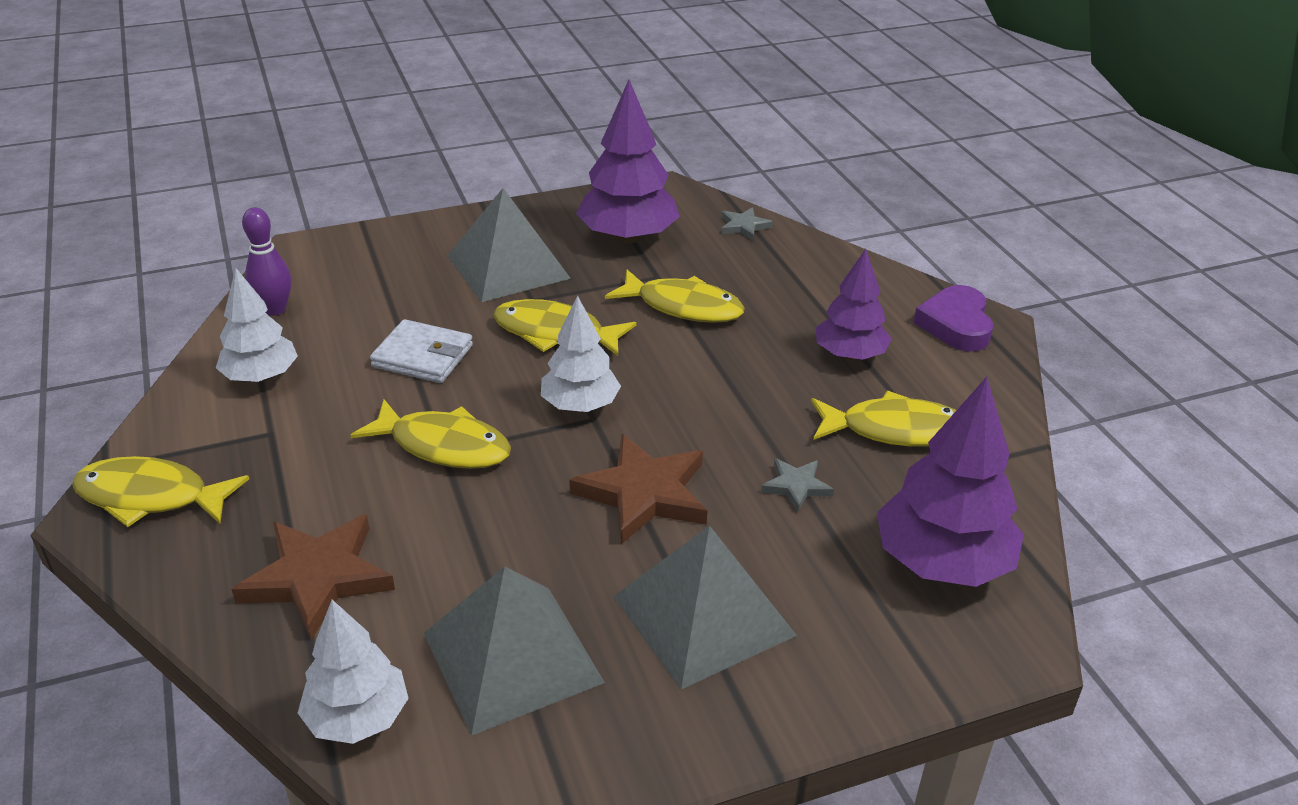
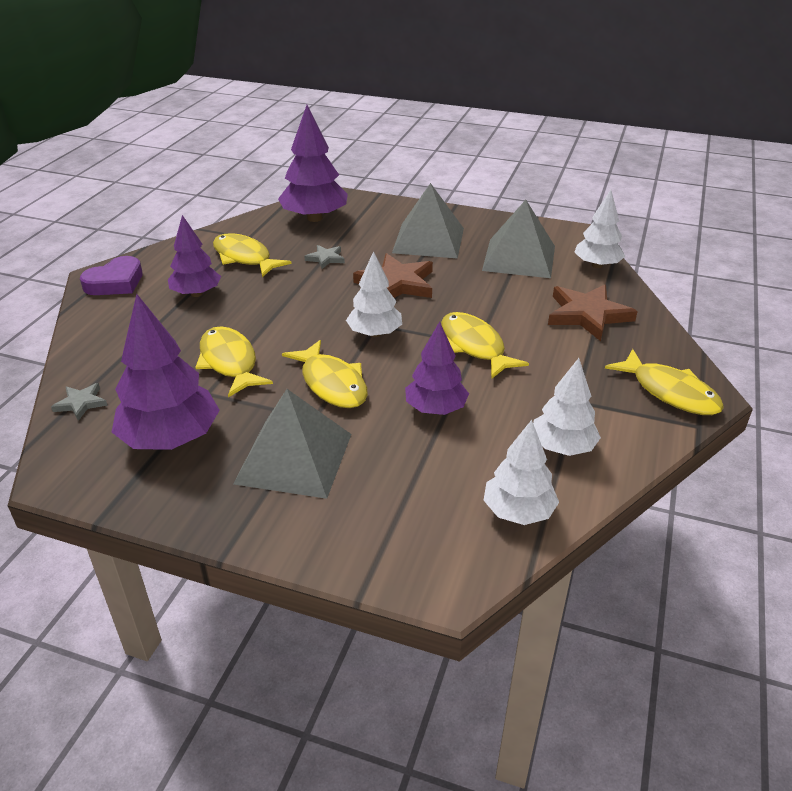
camera: 140 degrees left, 0 degrees up
(274, 309) = (518, 512): purple bowling pin -> white tree
(423, 356) = (435, 409): white wallet -> purple tree

